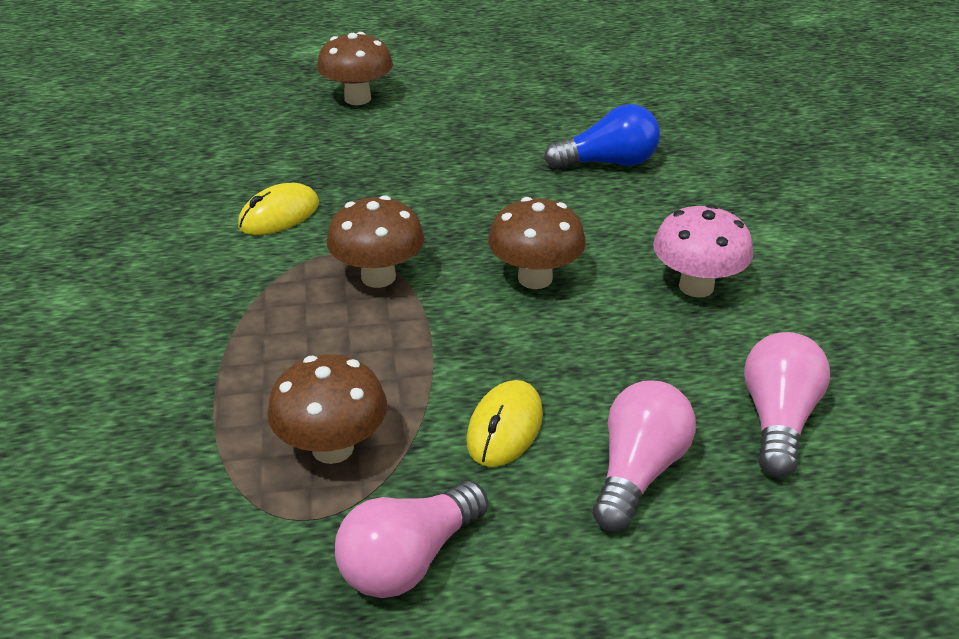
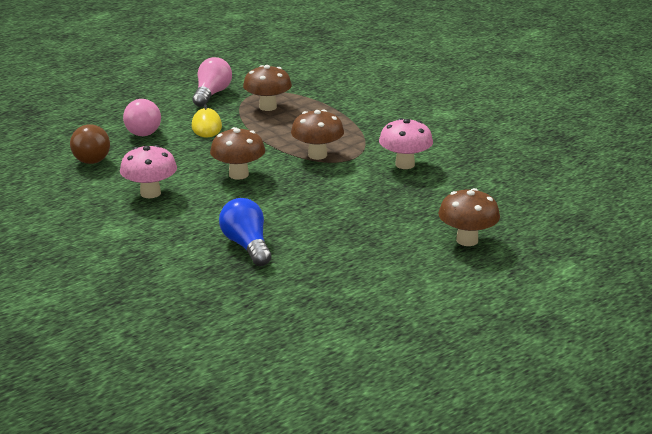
camera: 150 degrees right, 10 degrees down
(279, 215) = (405, 164): yellow mouse -> pink mushroom
(608, 162) = (247, 245): blue light bulb -> blue light bulb turned 105 degrees clockwise
(777, 419) = (91, 156): pink light bulb -> brown light bulb

